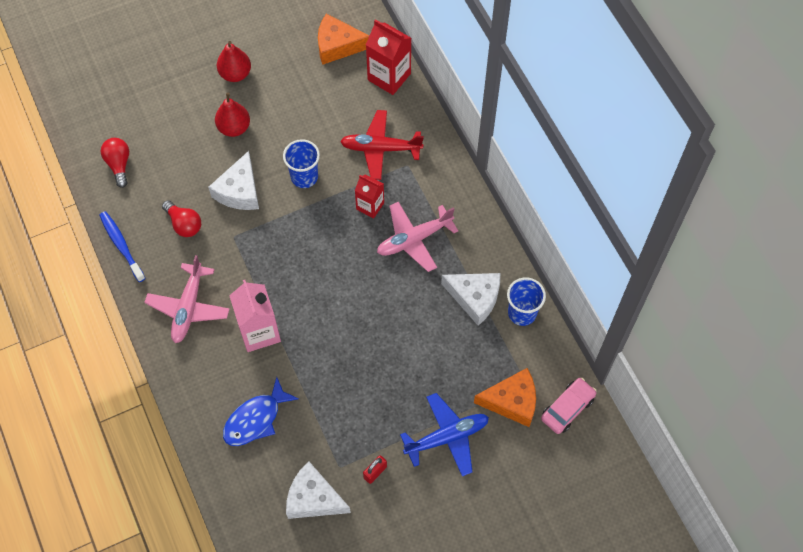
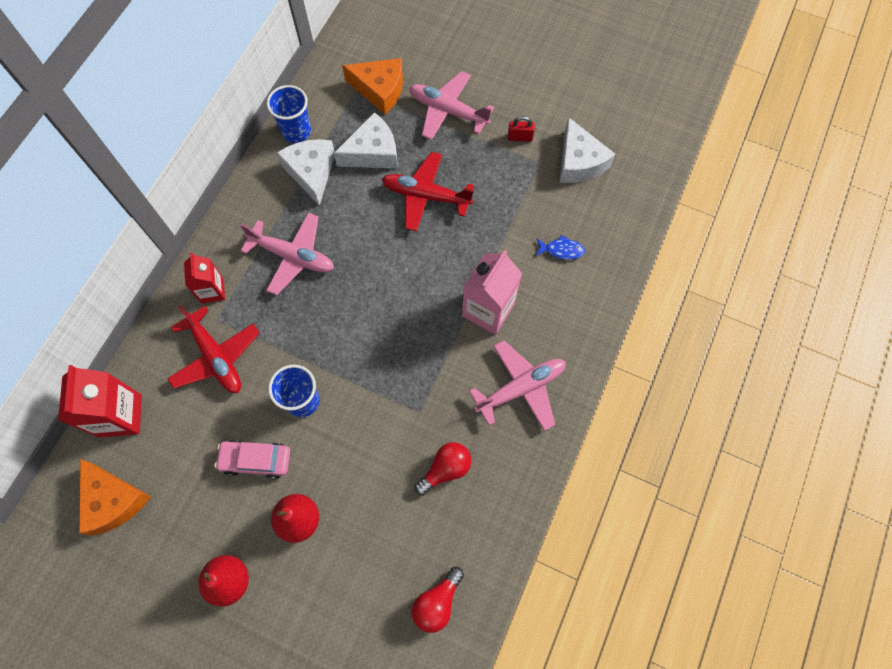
camera: 130 degrees left, 5 degrees up
(121, 245) = (518, 509): blue toothbrush -> none
(184, 224) = (445, 469): red light bulb -> red light bulb turned 45 degrees clockwise
(239, 191) = (367, 449): white cheese -> white cheese (372, 152)
(256, 419) = (561, 250): blue fish -> blue fish, size x0.56
(370, 206) = (288, 318): red carton -> red carton (212, 290)
(385, 361) = (426, 196): none -> red plane
(447, 437) = (448, 111): blue plane -> pink plane
(512, 401) = (380, 90): orange cheese -> orange cheese turned 150 degrees clockwise
(567, 408) = (353, 53): pink car -> pink car (256, 460)

